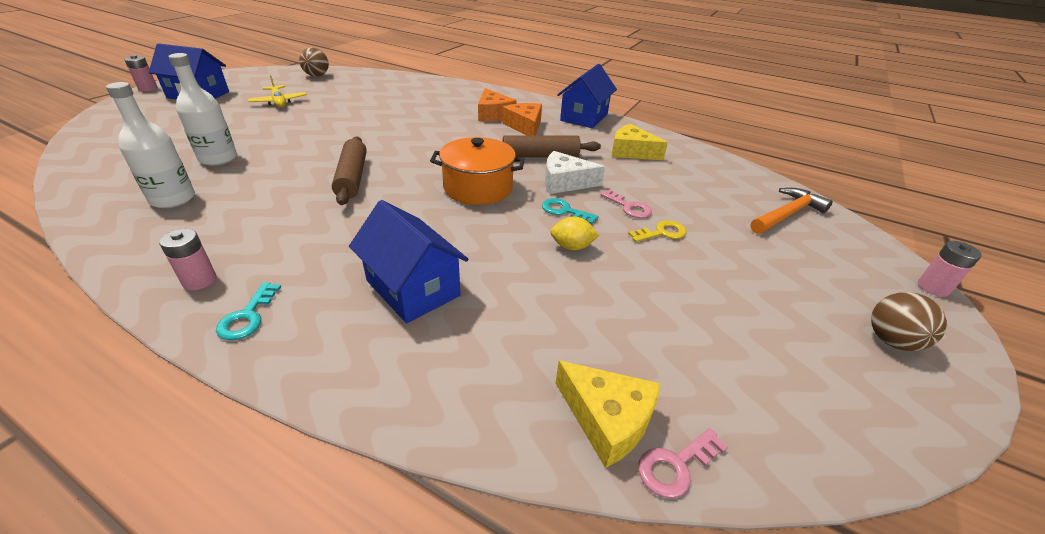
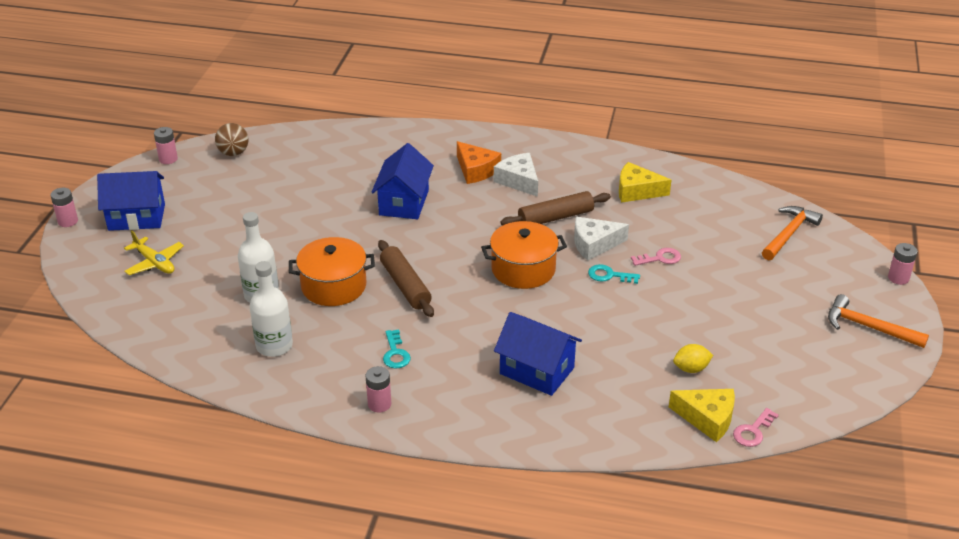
camera: 15 degrees left, 0 degrees up
(248, 316) = (441, 418): turquoise key -> turquoise key (395, 353)
(267, 71) = (168, 159): none -> pink battery
(279, 102) = (237, 206): yellow plane -> yellow plane (155, 263)
(288, 165) = (333, 286): none -> orange pot
(525, 126) = (518, 181): orange cheese -> white cheese
(572, 247) = (632, 308): yellow lemon -> yellow lemon (691, 369)
(584, 117) = (570, 152): blue house -> blue house (404, 202)
(629, 207) = (660, 258): pink key -> pink key turned 45 degrees counterclockwise
(662, 233) = (695, 277): yellow key -> none
(891, 341) = (868, 327): brown ball -> orange hammer

